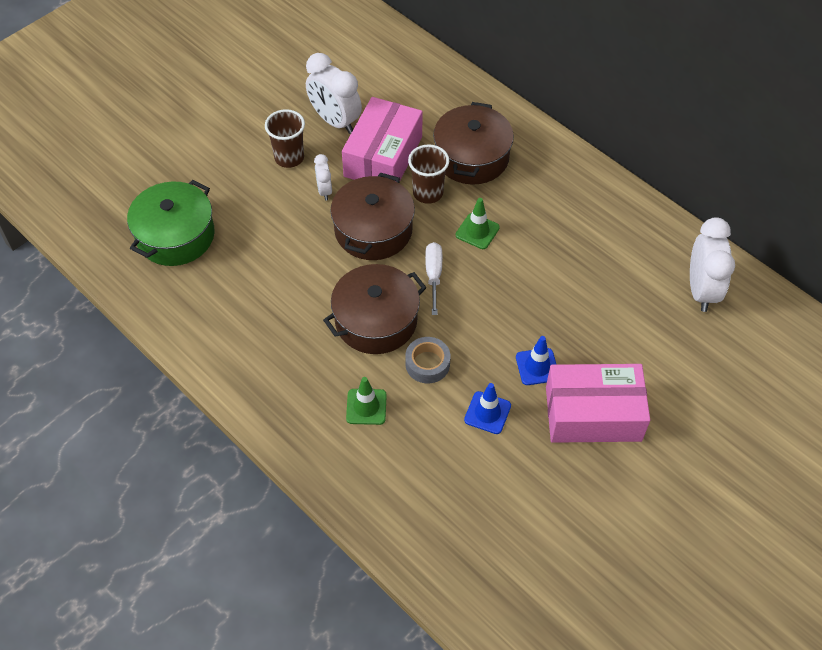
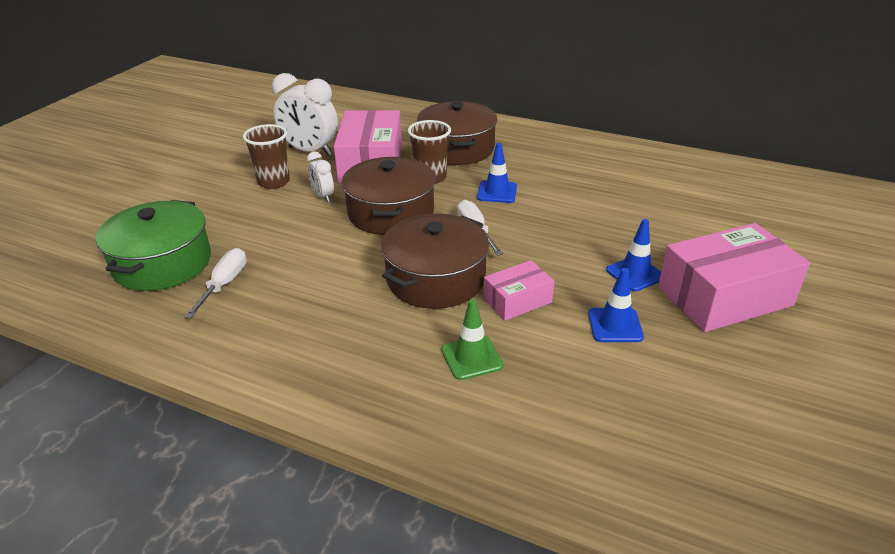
camera: 20 degrees left, 20 degrees down
(215, 275) = (224, 284): none -> white screwdriver
(427, 364) = (517, 300): grey tape -> pink box
(477, 231) = (497, 192): green traffic cone -> blue traffic cone
(701, 290) = (733, 186): white clock -> none

